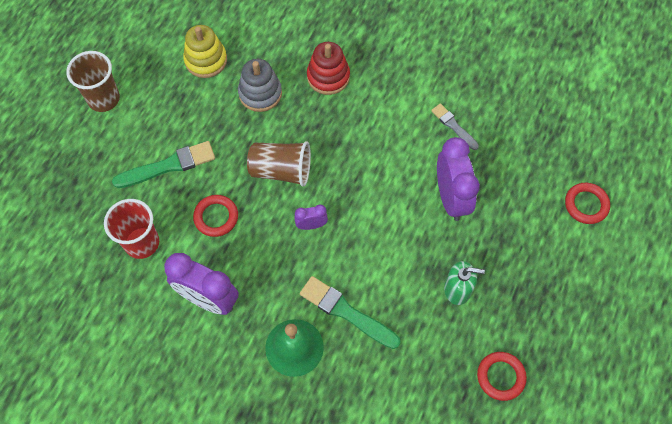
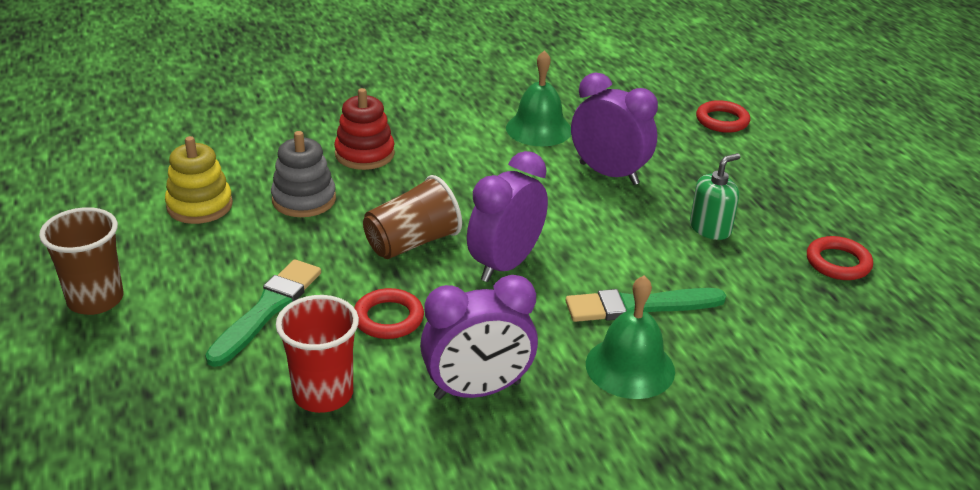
camera: 45 degrees left, 30 degrees down
(311, 225) = (505, 264): purple clock -> purple clock, size x2.06
(453, 126) = (539, 129): grey brush -> green bell

